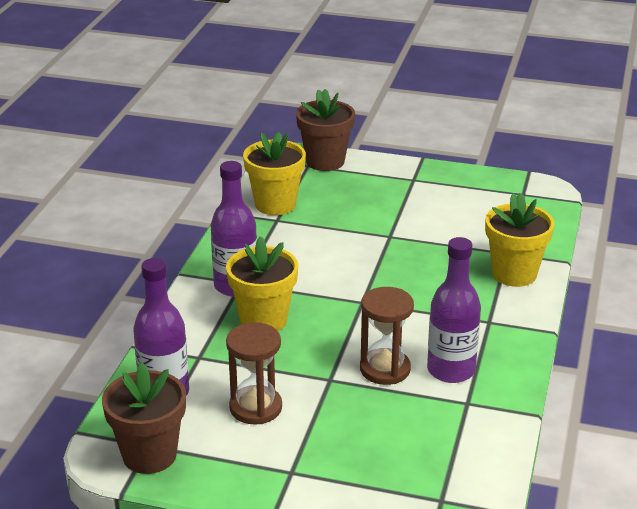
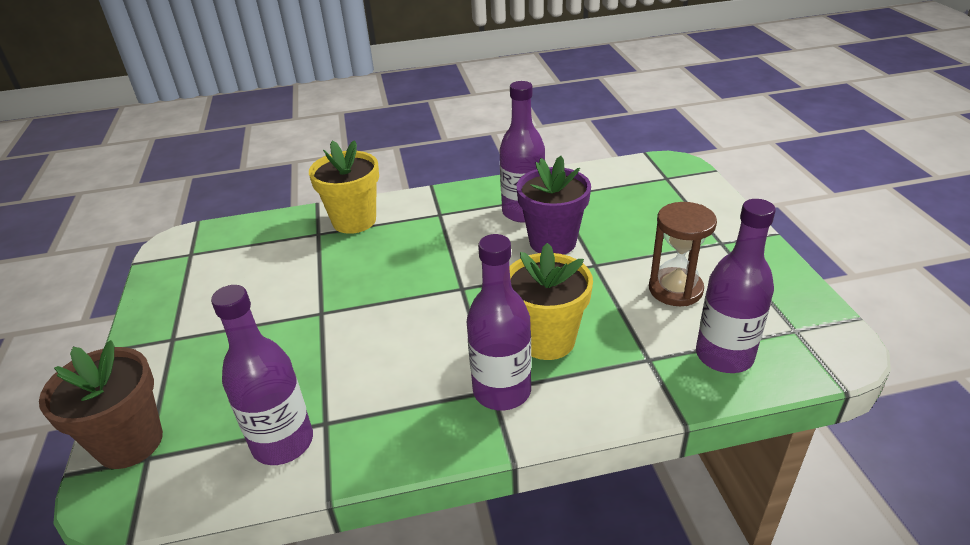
camera: 115 degrees left, 5 degrees up
(149, 455) = (805, 323): brown flower pot -> none
(275, 204) = (283, 442): yellow flower pot -> purple bottle
(385, 369) = (552, 242): brown hourglass -> purple flower pot

